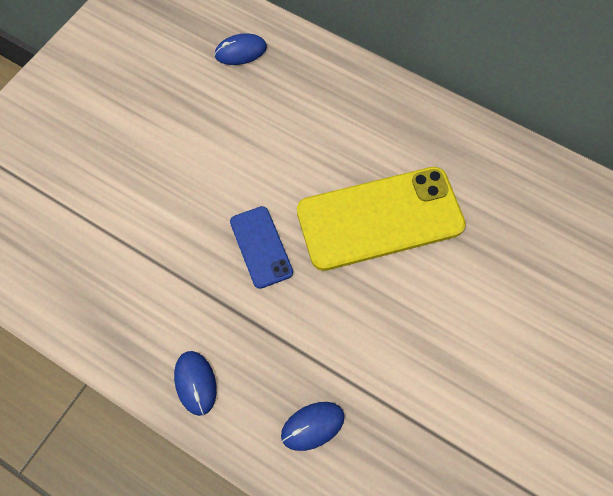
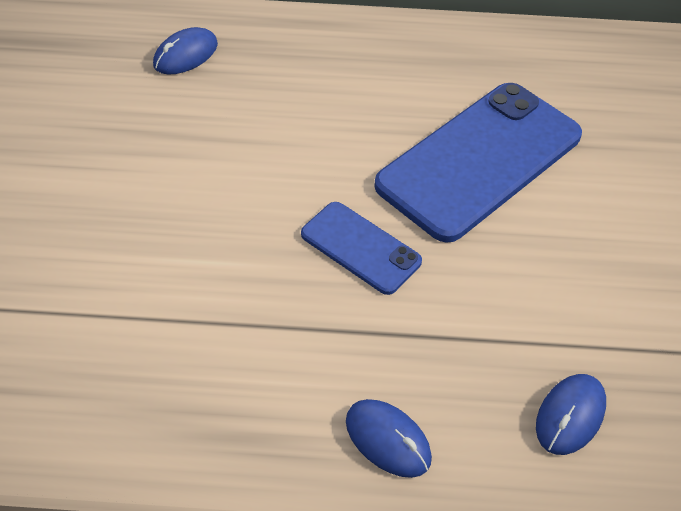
camera: 30 degrees left, 15 degrees down
(380, 218) = (479, 160): yellow phone -> blue phone

